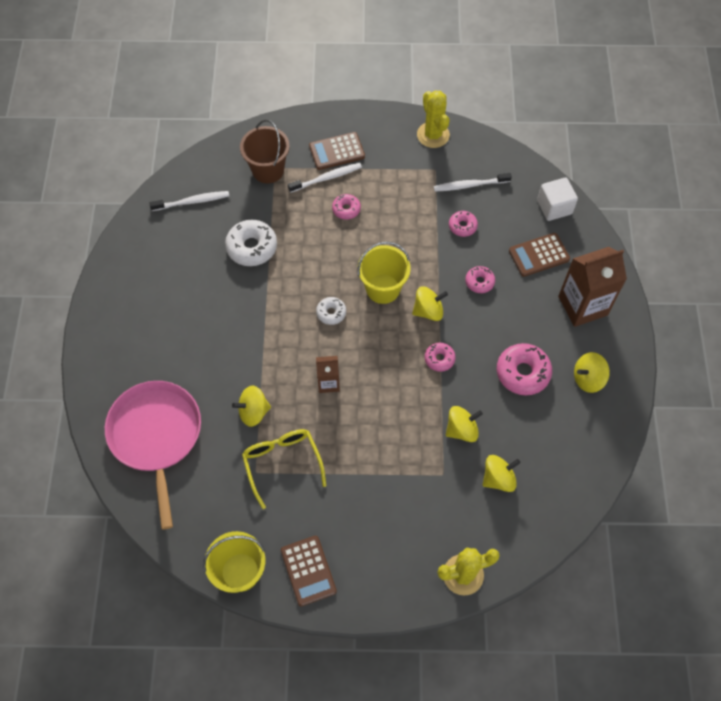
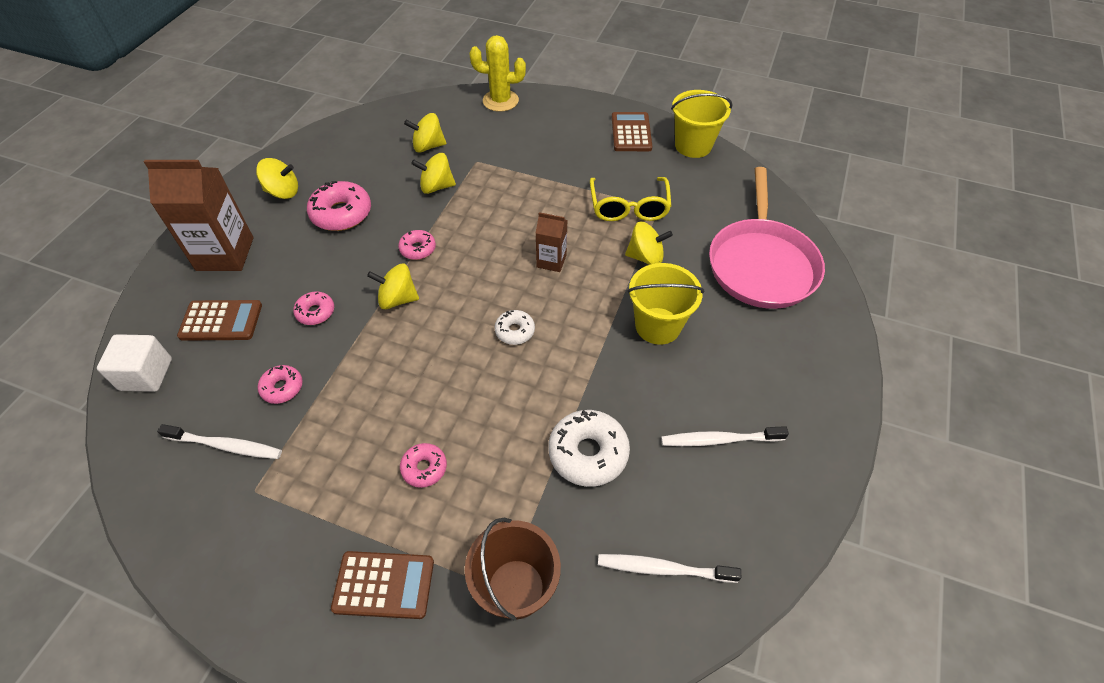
camera: 160 degrees left, 10 degrees down
(326, 178) = (427, 535): white toothbrush -> white toothbrush (719, 440)
(383, 288) = (436, 340): yellow bucket -> yellow bucket (658, 326)
(433, 135) = (210, 559): yellow cactus -> none

